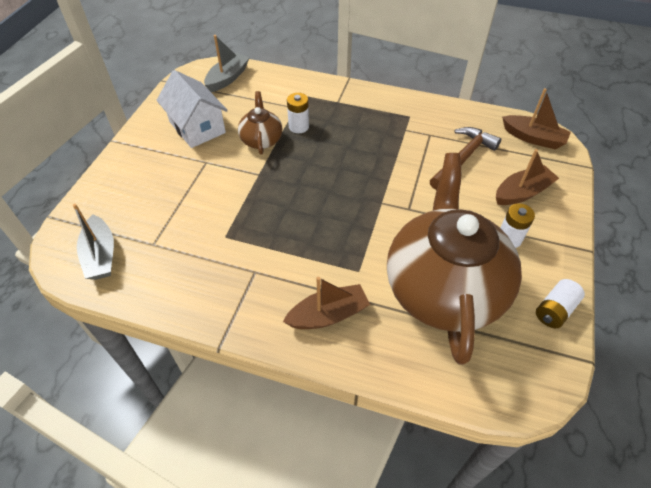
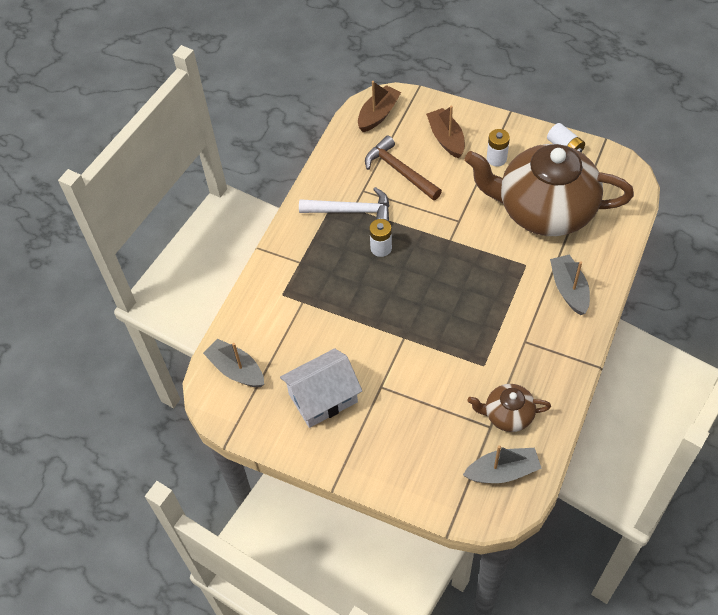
camera: 80 degrees left, 5 degrees up
(261, 139) = (352, 335): brown teapot -> brown teapot (507, 415)
(298, 126) = (336, 300): white battery -> white battery (381, 248)
(328, 315) = (569, 289): brown boat -> grey boat
(402, 129) = (351, 211): none -> white hammer

